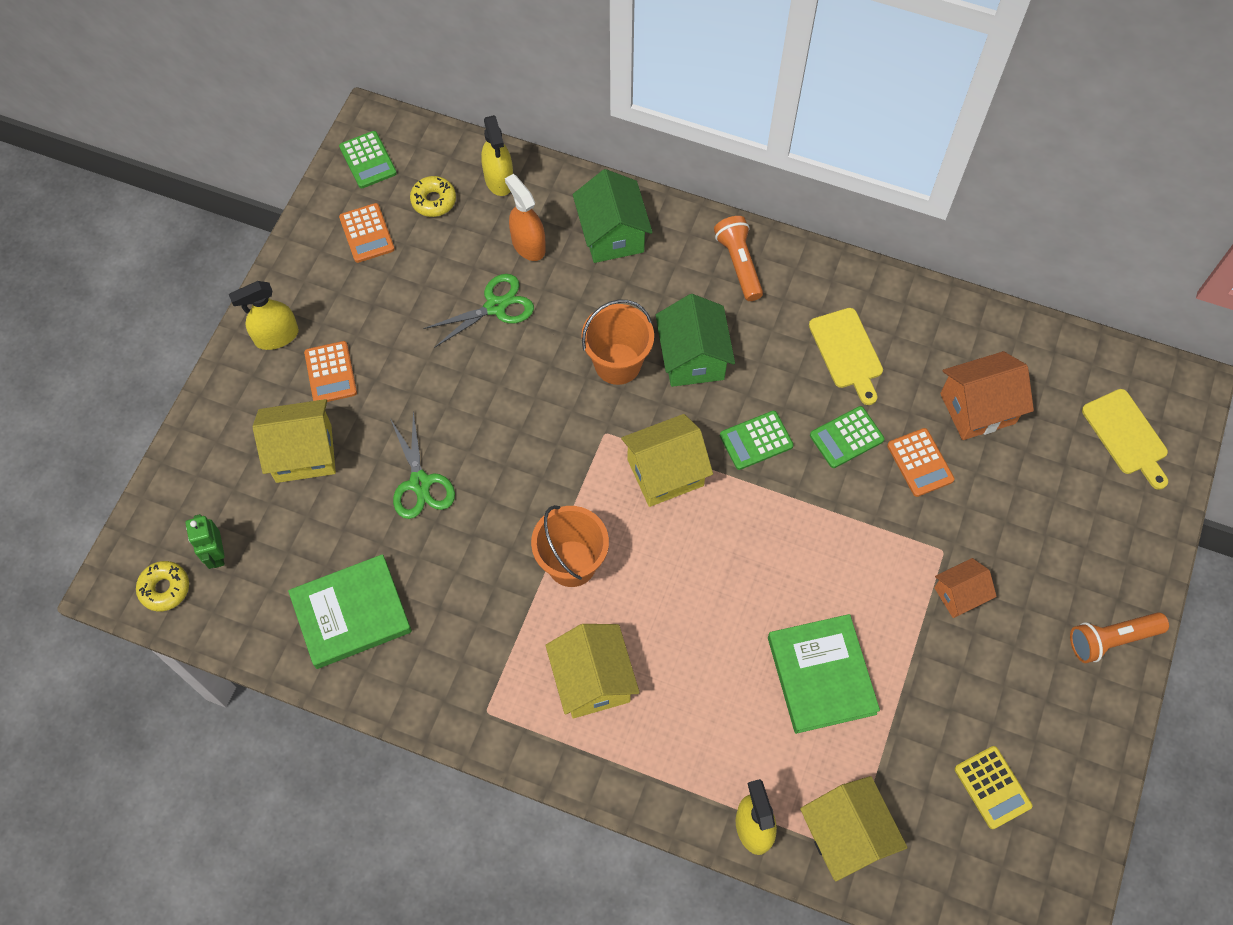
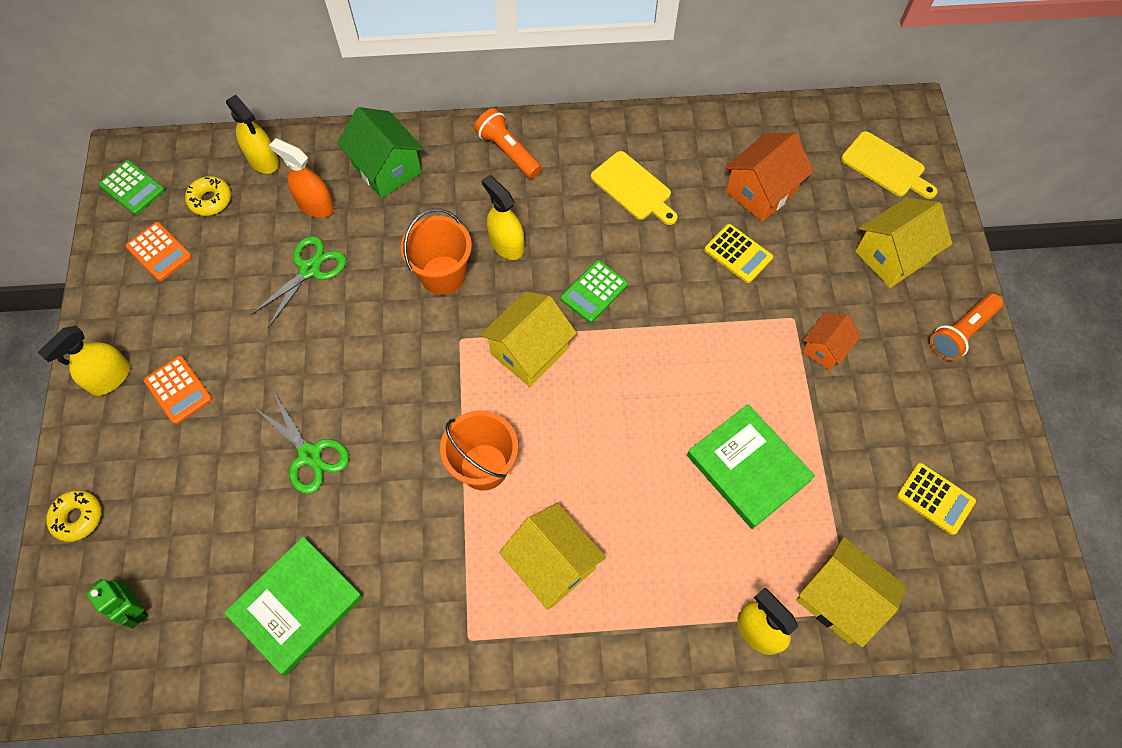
camera: 25 degrees left, 0 degrees up
(165, 588) = (96, 667): yellow donut -> yellow donut (78, 517)
(303, 453) = (183, 475): yellow house -> yellow house (892, 256)
(693, 358) = (506, 244): green house -> yellow spray bottle
(846, 437) = (668, 258): green calculator -> none
(920, 462) = (738, 254): orange calculator -> yellow calculator

